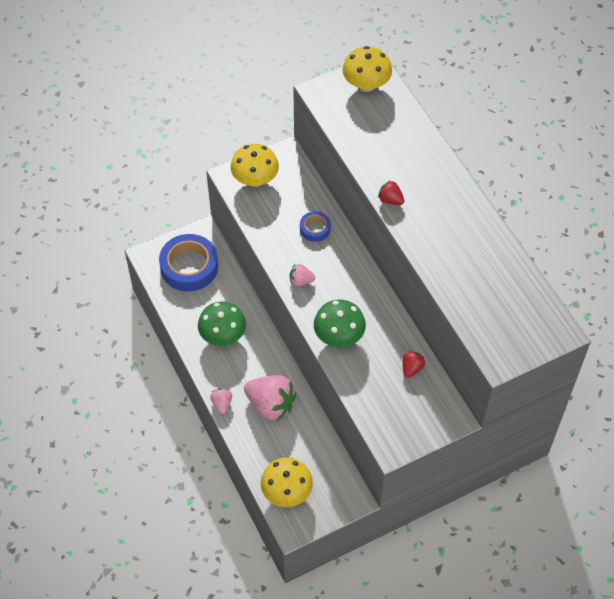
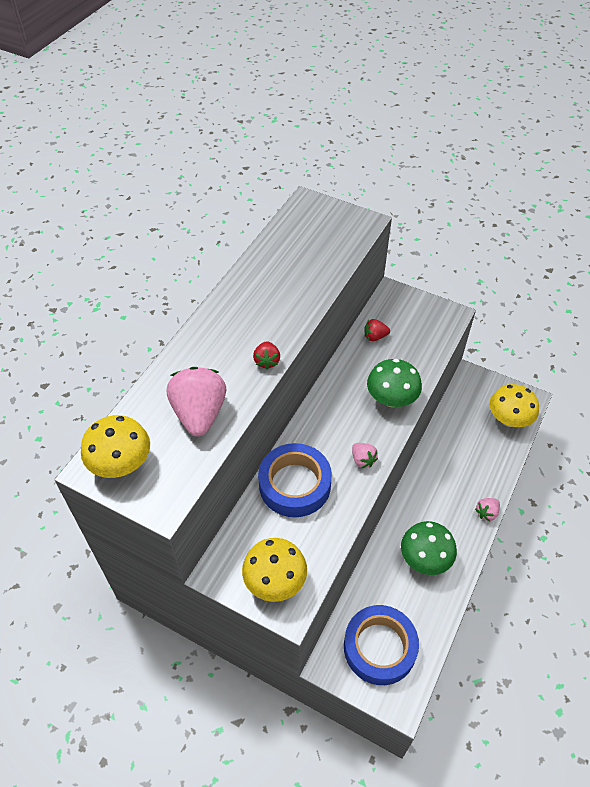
camera: 125 degrees left, 5 degrees down
(270, 405) = (453, 475): pink strawberry -> pink strawberry (199, 414)
(315, 228) = (295, 484): blue tape -> blue tape, size x1.98

